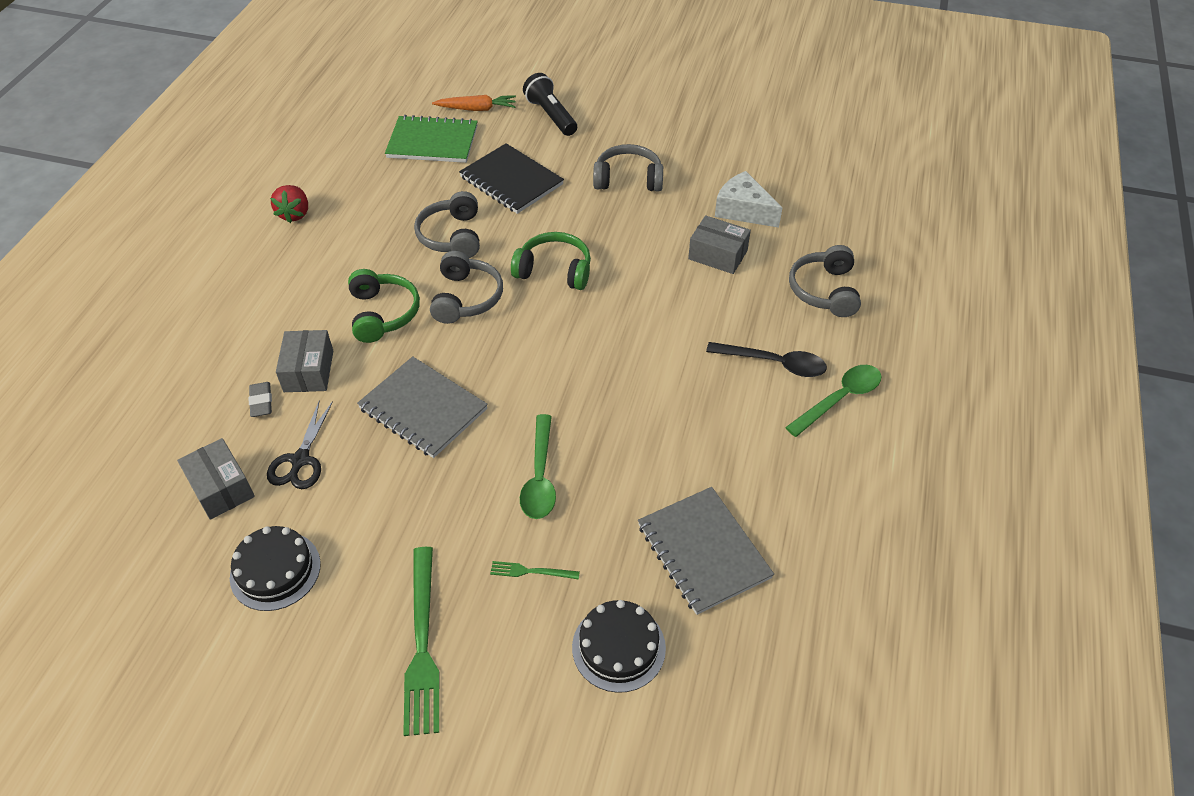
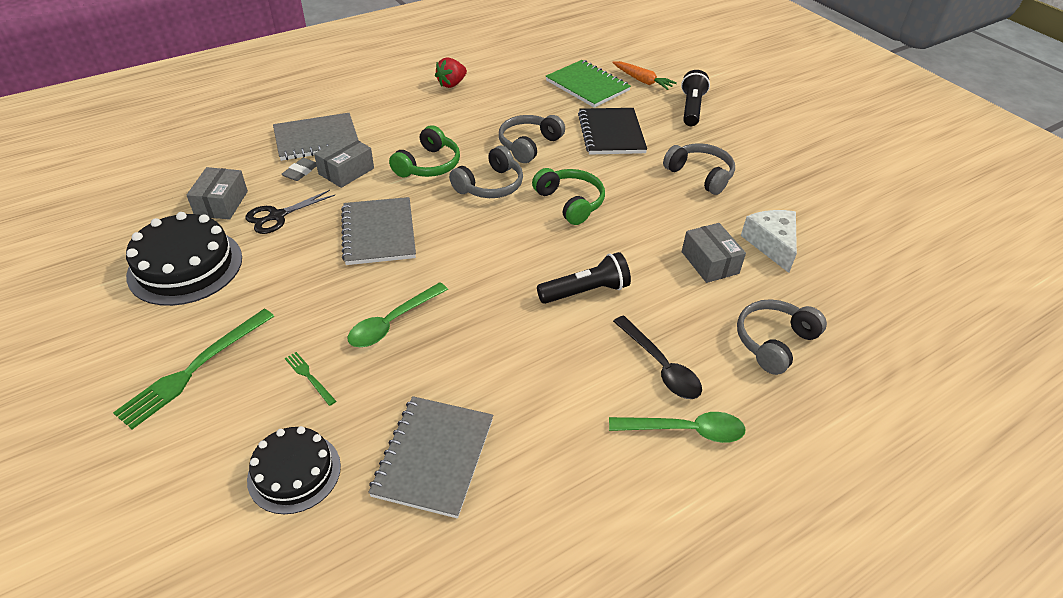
camera: 40 degrees right, 5 degrees down
(229, 358) = (316, 139): none -> grey notebook
(275, 570) = (185, 266): black cake -> black cake, size x1.53
(657, 341) = (585, 291): none -> black flashlight

